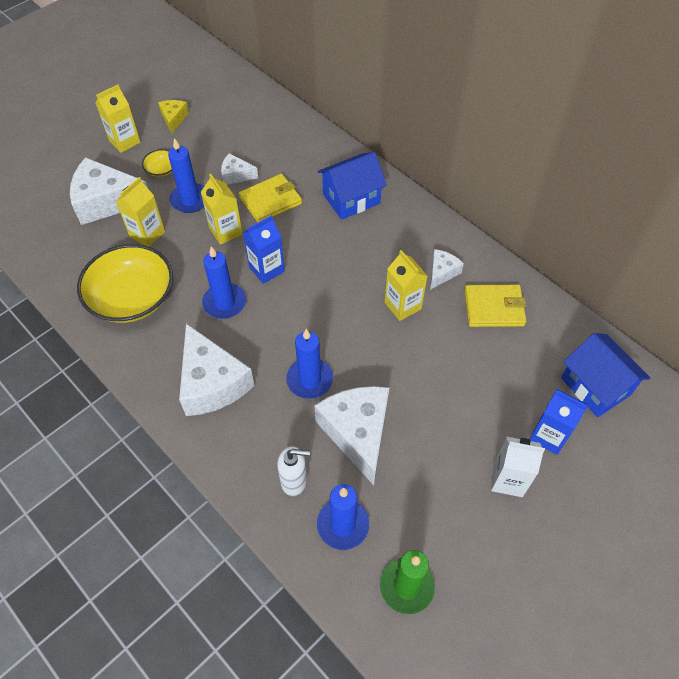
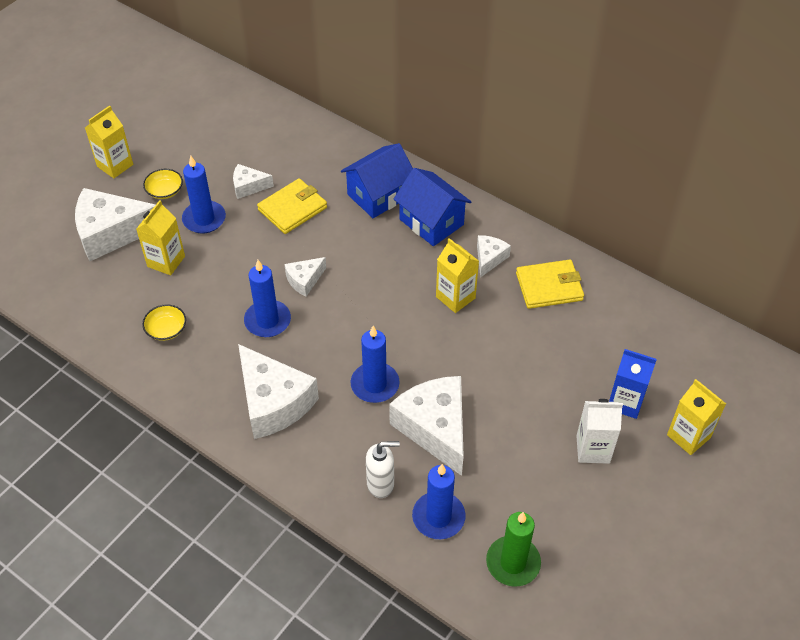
camera: 10 degrees left, 5 degrees down
(132, 297) = (166, 329): yellow bowl -> yellow bowl, size x0.43
(174, 119) = (164, 134): yellow cheese -> none
(225, 231) = (251, 247): yellow carton -> yellow carton (688, 436)
(266, 269) = (304, 280): blue carton -> white cheese
(595, 386) = (663, 348): blue house -> blue house (431, 222)

